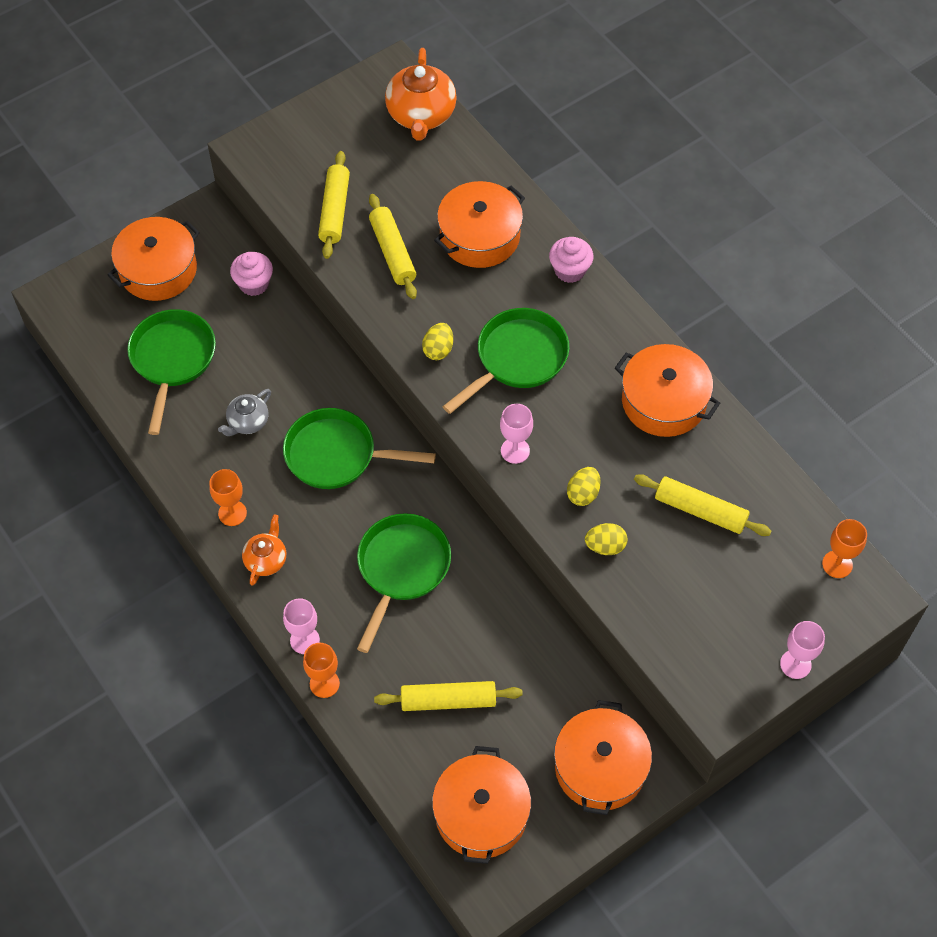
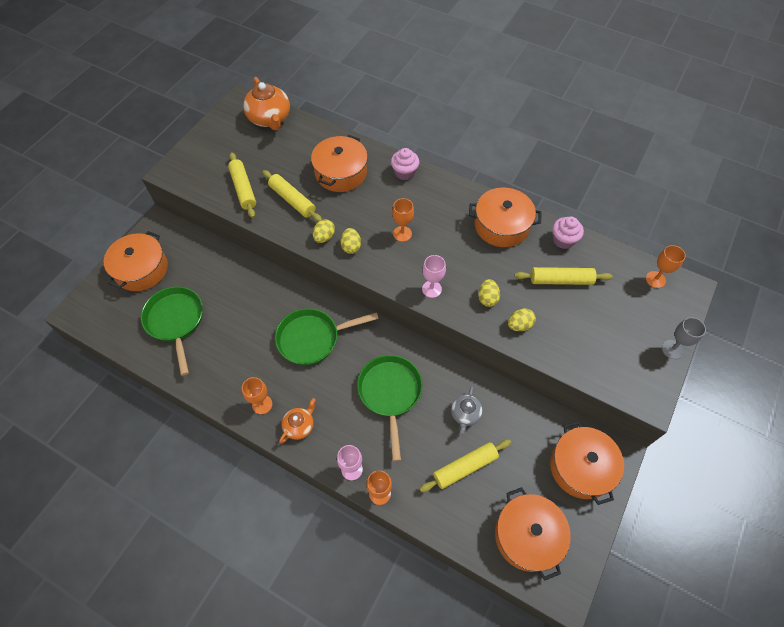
camera: 25 degrees left, 0 degrees up
(248, 422) = (244, 341): grey teapot -> grey teapot (465, 414)
(254, 284) = (208, 255): pink cupcake -> pink cupcake (563, 240)
(266, 560) = (299, 426): orange teapot -> orange teapot turned 45 degrees clockwise
(409, 322) = (324, 237): none -> yellow egg
(517, 359) = (402, 234): green pan -> orange goblet
(795, 664) = (672, 349): pink goblet -> grey goblet

